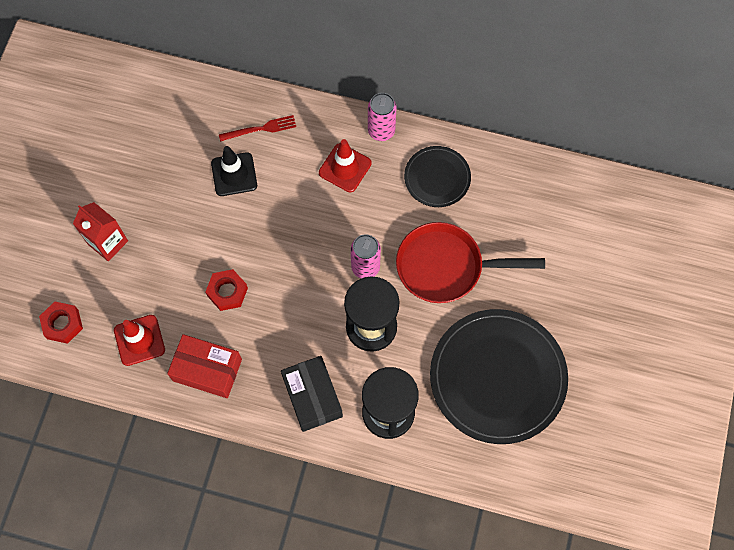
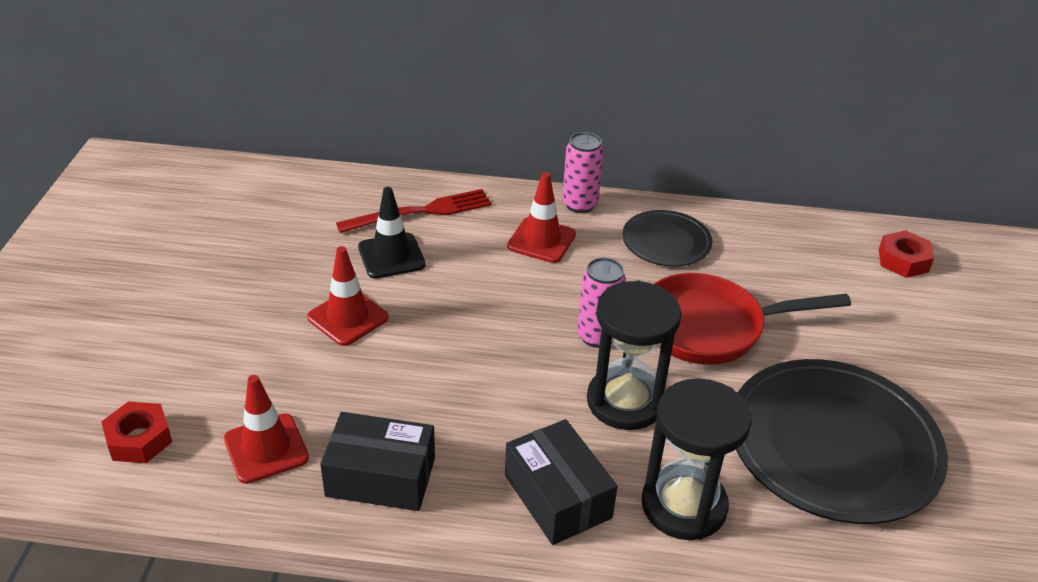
camera: 10 degrees left, 30 degrees down
(108, 242) = (212, 338): red carton -> none
(198, 232) = (348, 317): none -> red traffic cone
(207, 370) = (380, 477): red box -> black box
(227, 292) = (399, 379): red nut -> red nut (903, 261)
(260, 129) = (420, 212): red fork -> red fork, size x1.51

